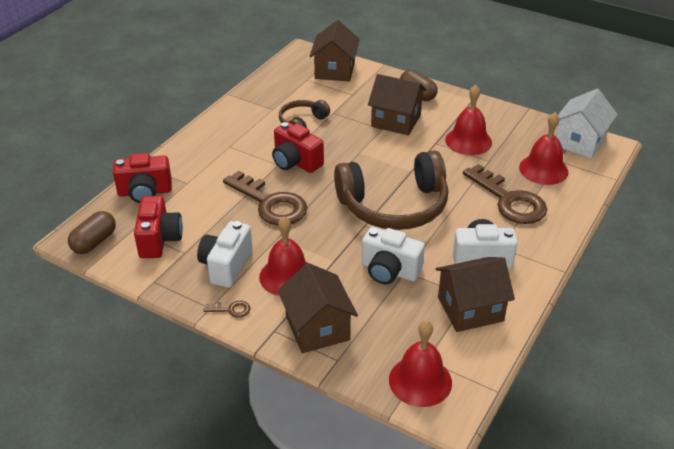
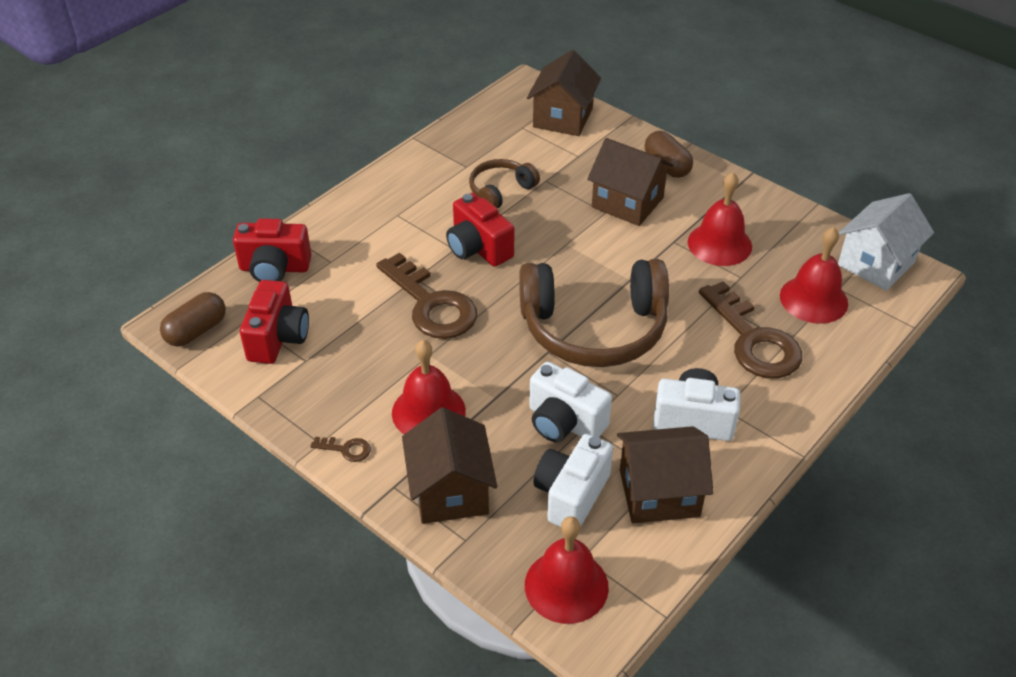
camera: 10 degrees right, 5 degrees up
(226, 266) = (354, 387): white camera -> white camera (571, 495)

